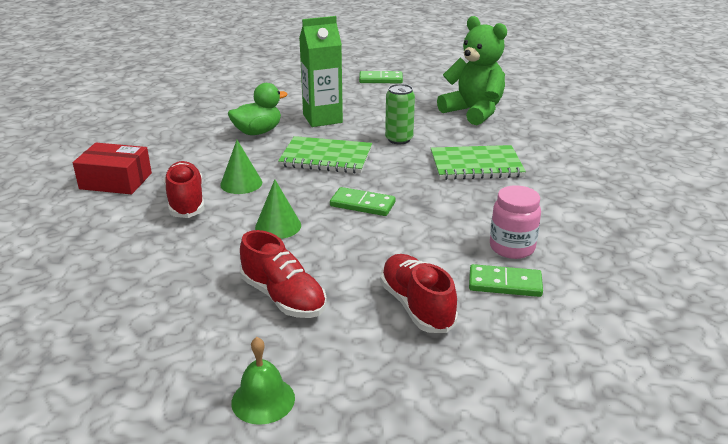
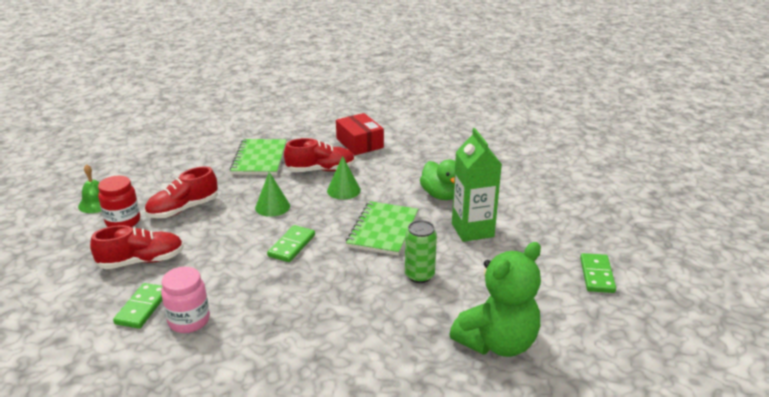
camera: 95 degrees right, 0 degrees up
(116, 181) = (359, 143): red box -> red box turned 45 degrees counterclockwise
(321, 350) = (123, 222): none -> red jar
(476, 165) = (350, 323): green notebook -> green notebook (260, 159)

